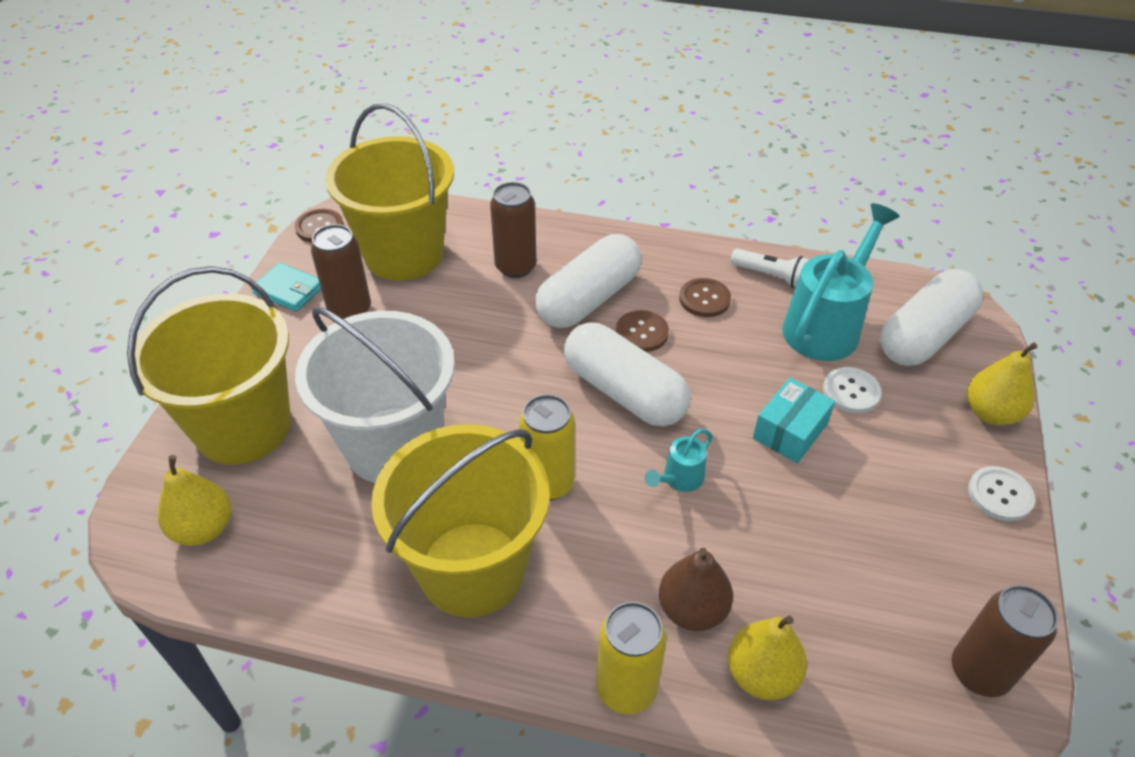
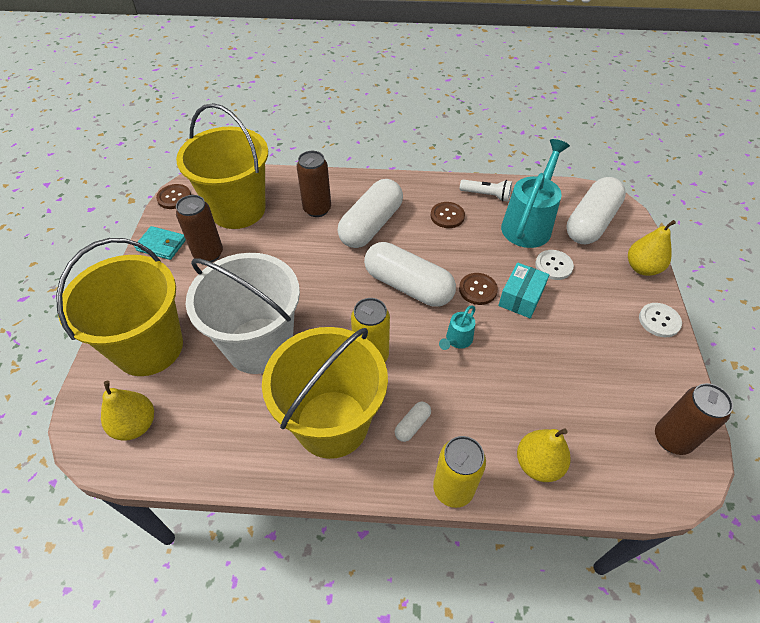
camera: 10 degrees left, 5 degrees up
(587, 589) = (412, 425): none -> white capsule
(642, 333) = (411, 244): brown button -> brown button (478, 289)
(692, 609) = (484, 427): brown pear -> none

